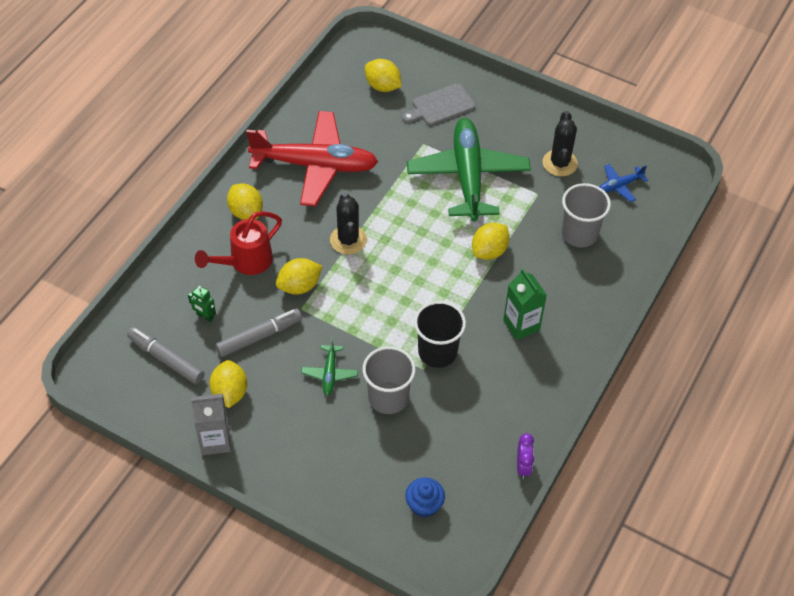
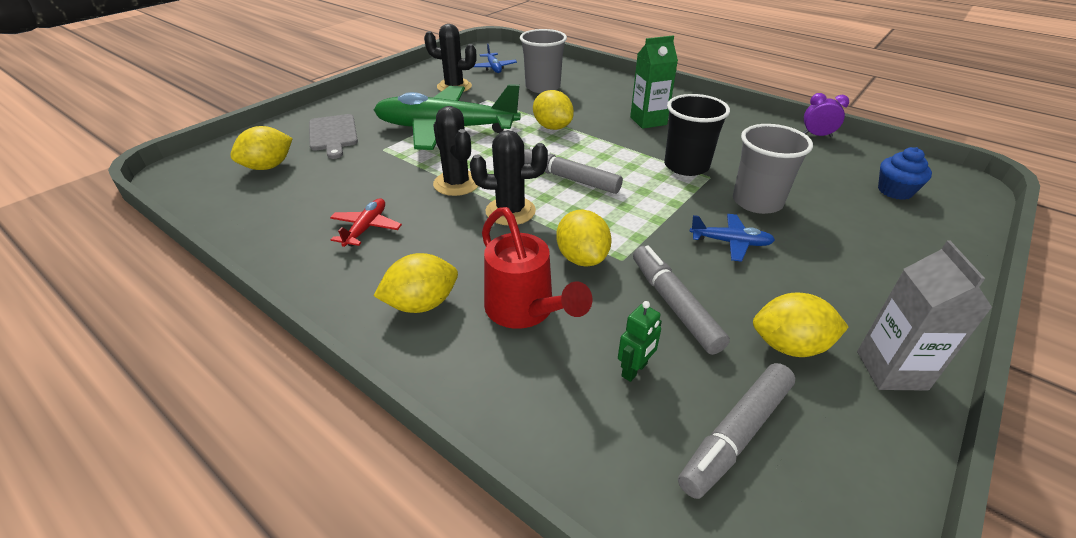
camera: 80 degrees left, 15 degrees down
(315, 165) = (366, 228): red plane -> red plane, size x0.41
(329, 374) = (731, 242): green plane -> blue plane
(380, 201) = (457, 183): none -> black cactus
(401, 271) = (570, 178): none -> grey marker

